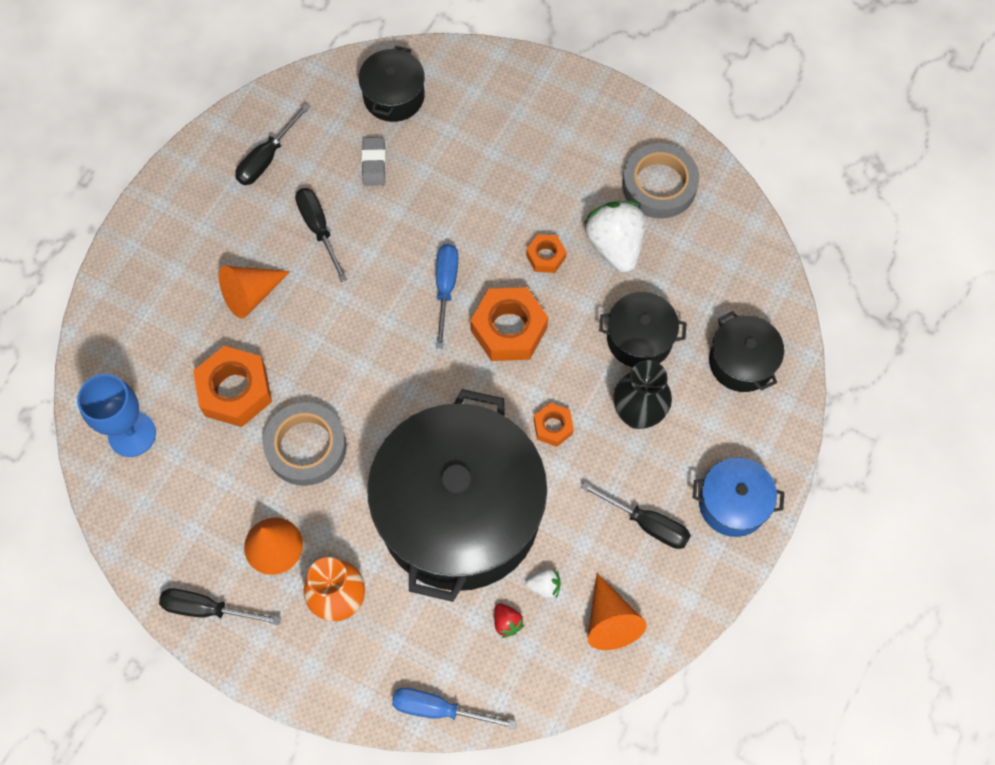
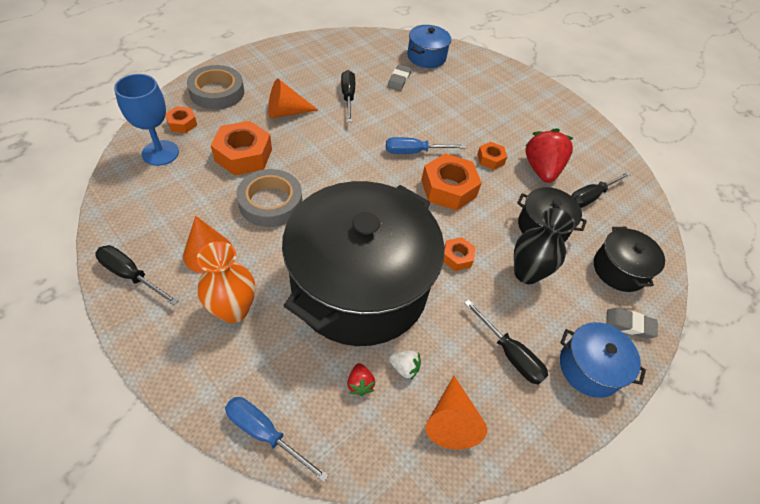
camera: 15 degrees right, 15 degrees down
(129, 375) = (182, 123): none -> orange nut
(267, 158) = (336, 58): black screwdriver -> black screwdriver (591, 197)
(394, 96) = (426, 57): black pot -> blue pot
(445, 288) = (414, 152): blue screwdriver -> blue screwdriver turned 120 degrees counterclockwise
(615, 245) = (541, 169): white strawberry -> red strawberry
(659, 185) = (582, 149): grey tape -> grey tape (217, 92)
(765, 433) = (629, 325): none -> grey eraser

